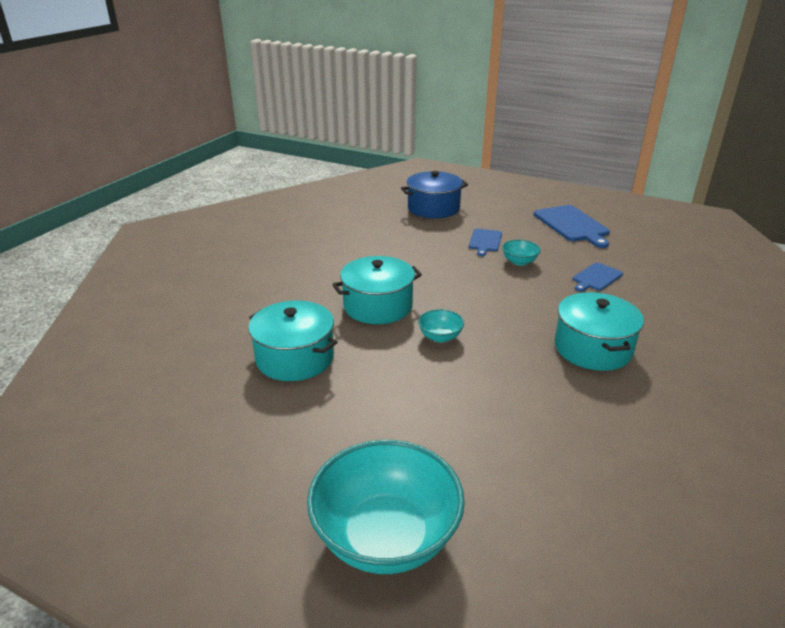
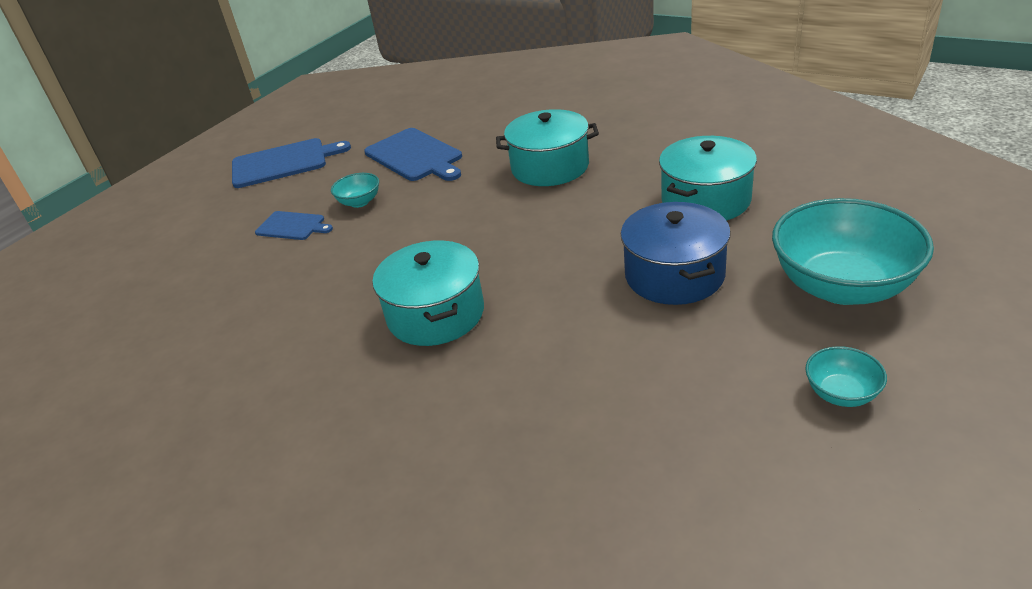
camera: 80 degrees left, 5 degrees up
(295, 358) = (554, 384): turquoise pot -> turquoise pot (705, 200)
(433, 208) = (157, 272): blue pot -> blue pot (674, 275)
(440, 337) = (518, 260): turquoise bowl -> turquoise bowl (841, 393)
(596, 277) = (415, 156): blue cutting board -> blue cutting board, size x1.72

